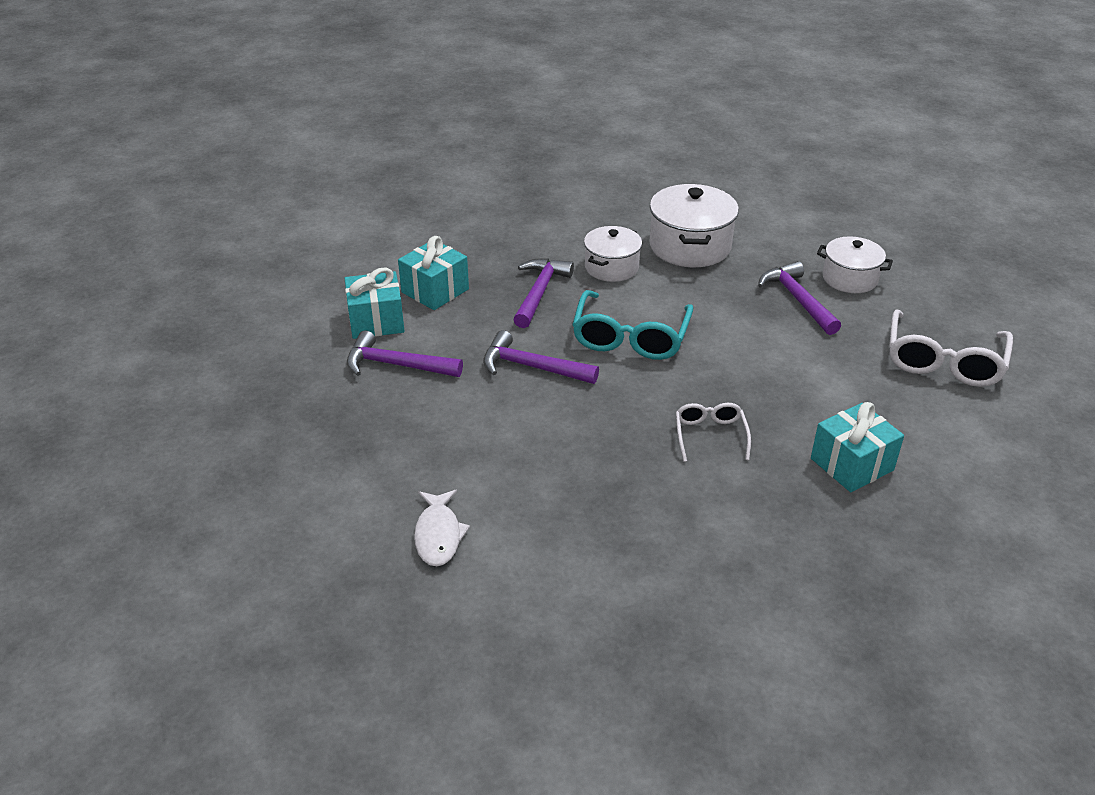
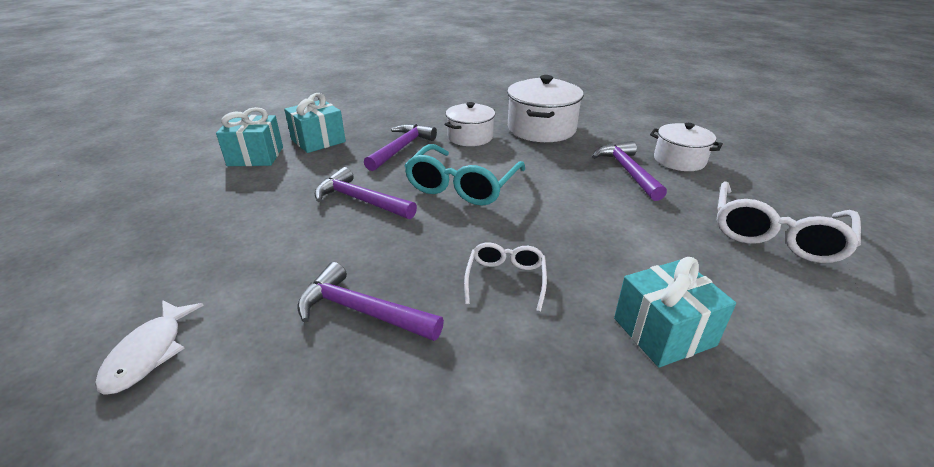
camera: 10 degrees right, 5 degrees down
(396, 365) = (245, 188): purple hammer -> purple hammer (362, 311)

